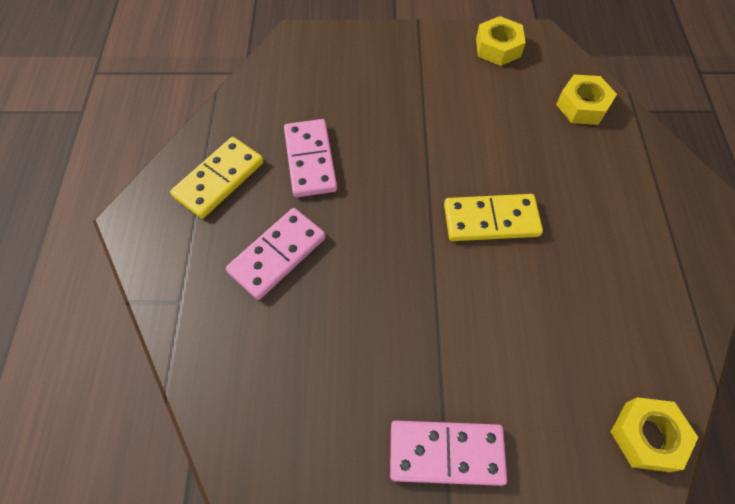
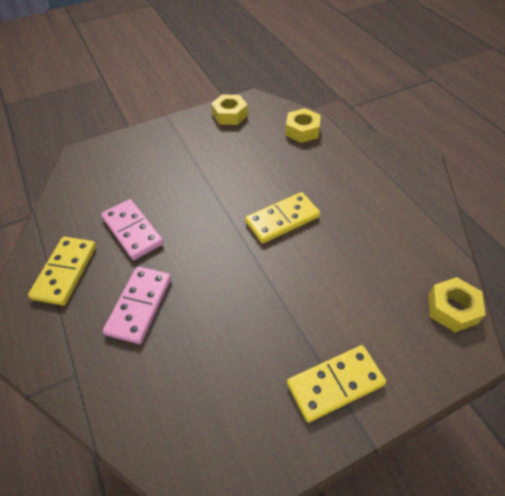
camera: 25 degrees left, 10 degrees down
(446, 453) = (335, 384): pink domino -> yellow domino

